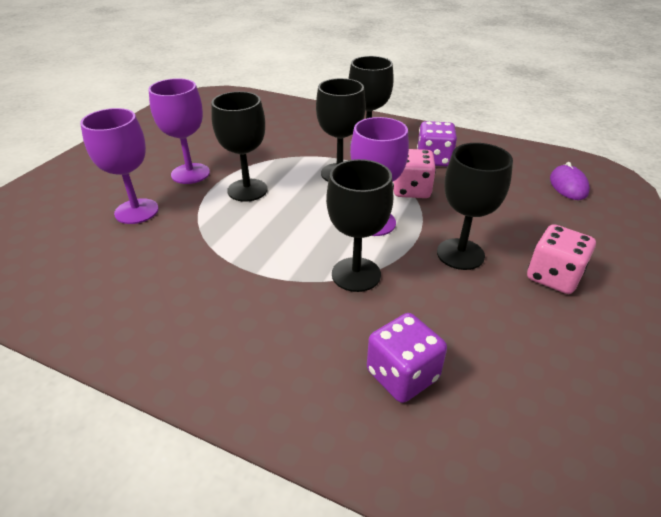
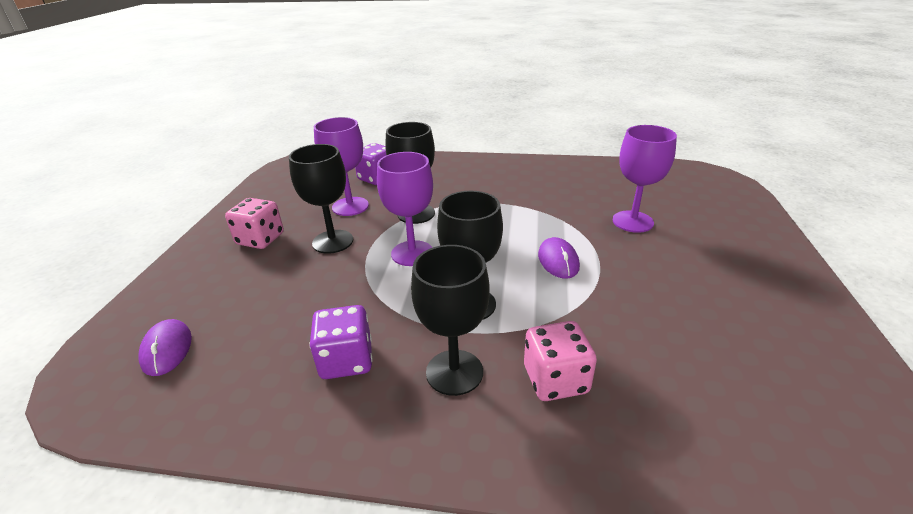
camera: 165 degrees right, 5 degrees down
(190, 173) = (641, 267): purple goblet -> purple goblet (350, 206)
(247, 190) = (558, 261): black goblet -> purple mouse
(411, 190) = (378, 298): pink dice -> pink dice (555, 380)

